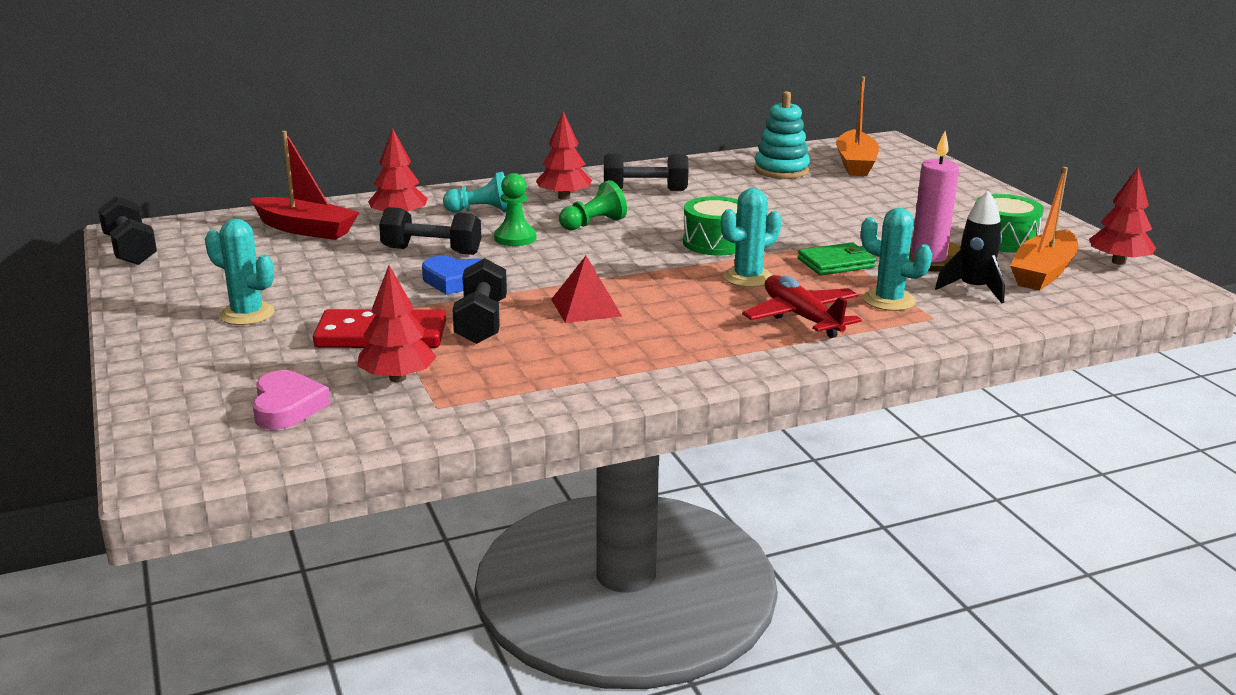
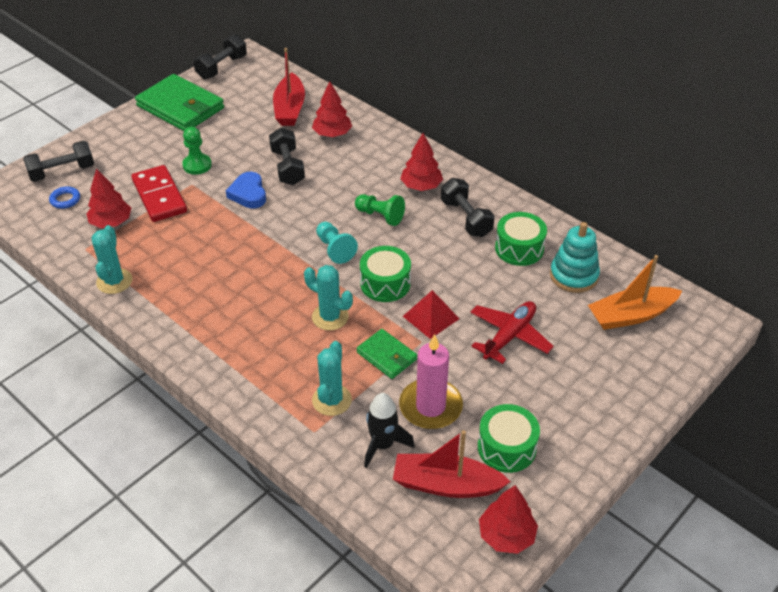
camera: 65 degrees right, 20 degrees up
(181, 290) = (180, 107): none -> green wallet
(247, 314) = (162, 141): turquoise cactus -> turquoise cactus (114, 281)
(287, 407) = (65, 200): pink heart -> blue ring
(481, 211) = (368, 161): turquoise pawn -> turquoise pawn (335, 249)
(481, 322) = (195, 225): black dumbbell -> black dumbbell (62, 172)
(515, 238) = (331, 192): green pawn -> green pawn (197, 165)
(585, 307) = (238, 259): red pyramid -> red pyramid (431, 317)
(719, 180) = (519, 248): none -> green drum
(801, 317) = (276, 361): red plane -> red plane (509, 336)
(1043, 273) = (446, 484): orange boat -> red boat

